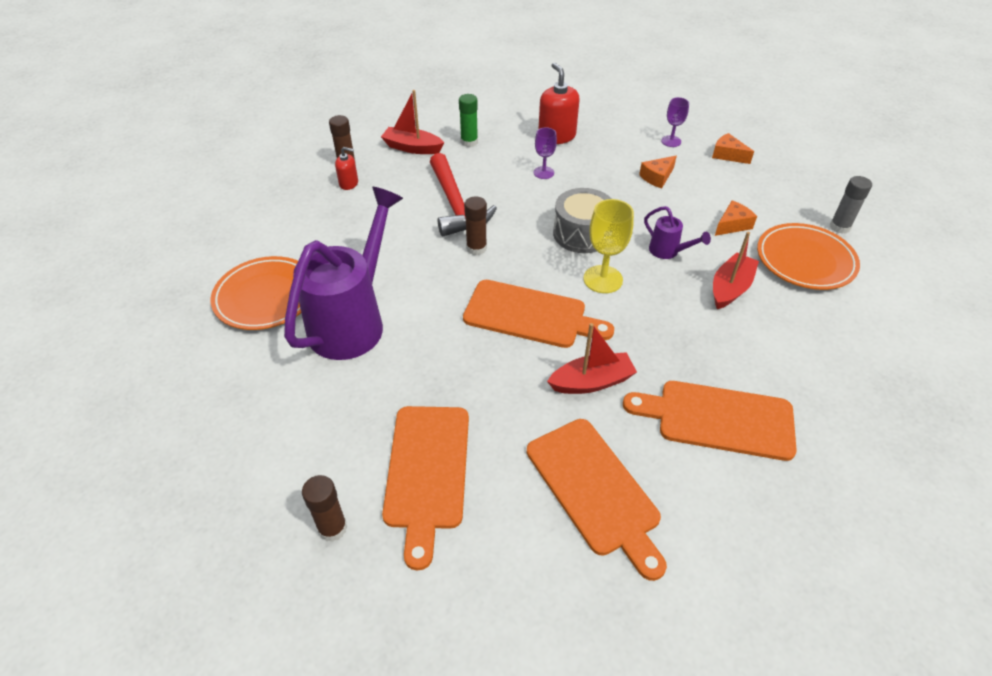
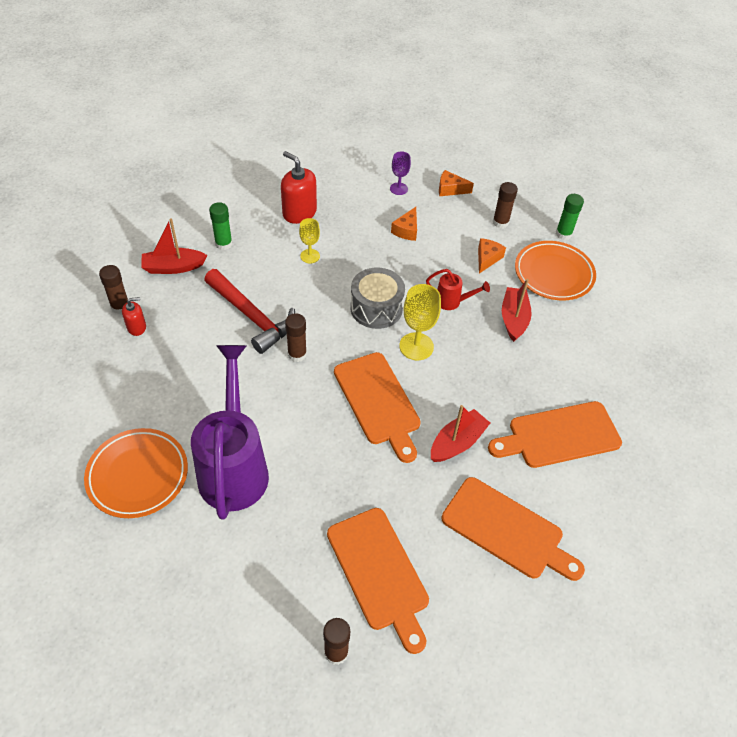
camera: 30 degrees left, 5 degrees up
(530, 315) = (378, 402): orange cutting board -> orange cutting board turned 75 degrees clockwise
(543, 172) = (310, 256): purple goblet -> yellow goblet
(668, 252) = (452, 302): purple watering can -> red watering can
(768, 197) = (500, 222): none -> brown glue stick
(839, 227) = (563, 234): grey glue stick -> green glue stick

